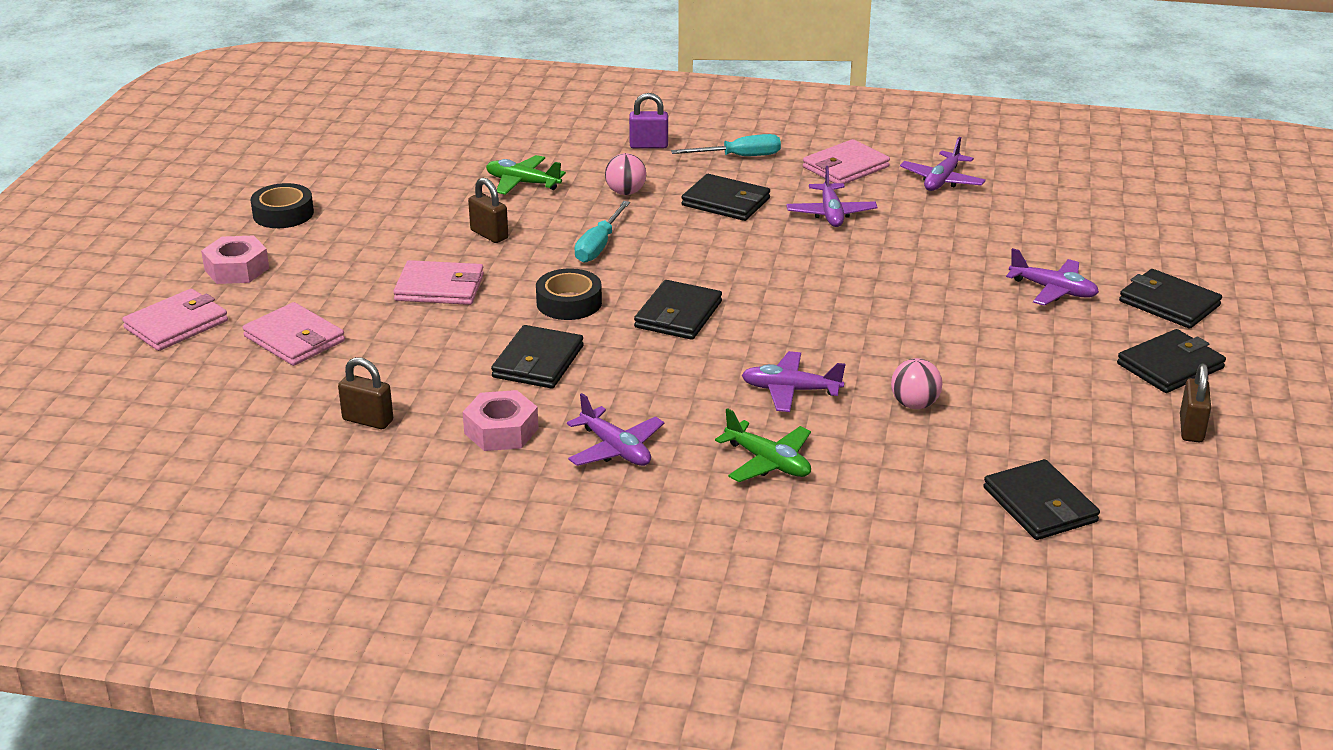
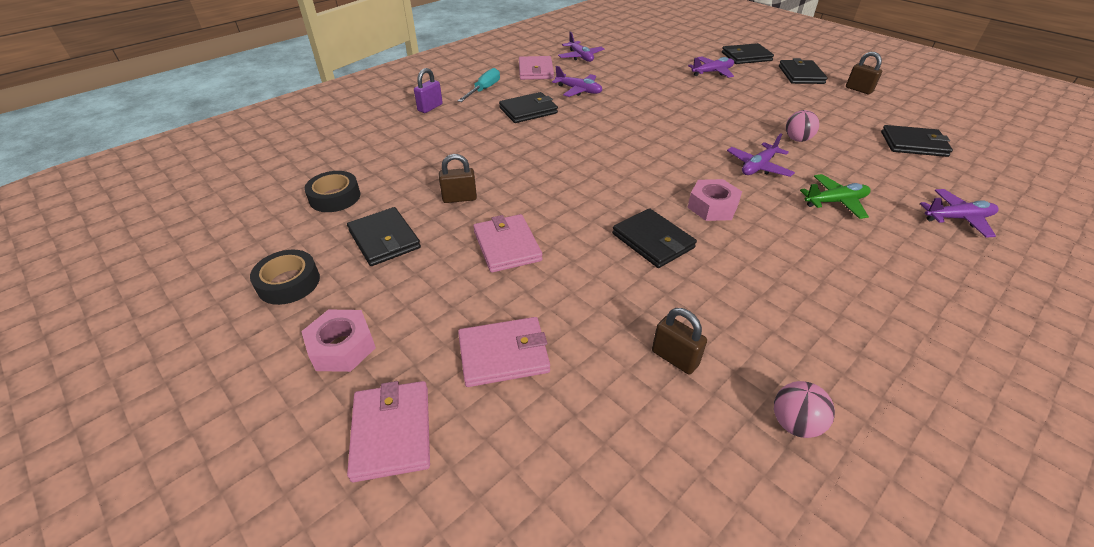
camera: 55 degrees left, 10 degrees up
(368, 420) = (674, 358): brown padlock -> brown padlock turned 75 degrees clockwise
(440, 287) = (507, 246): pink wallet -> pink wallet turned 60 degrees counterclockwise
(501, 431) = (736, 291): pink nut -> pink nut (712, 207)
(522, 183) = (410, 161): green plane -> none
(569, 303) = (586, 201): black tape -> black tape (335, 197)
(599, 246) = (527, 165): turquoise screwdriver -> none
(615, 449) = (790, 250): purple plane -> purple plane (957, 218)
(625, 192) = (474, 133): pink ball -> pink ball (794, 423)
(678, 315) = (641, 169): black wallet -> black wallet (384, 239)

